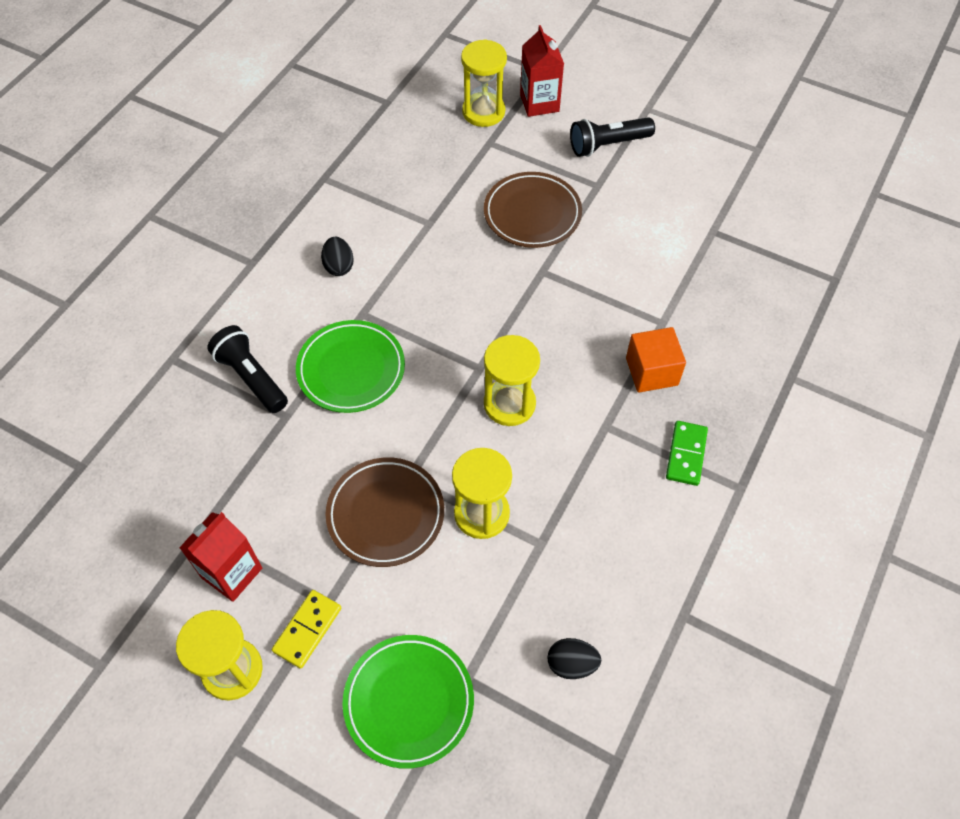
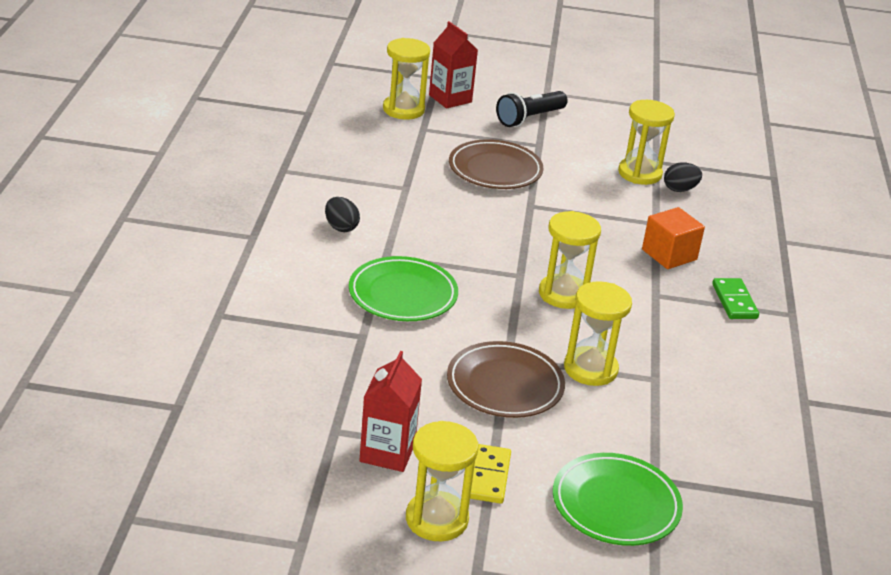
camera: 25 degrees left, 25 degrees down
(251, 377) = (309, 315): black flashlight -> none
(571, 664) = (737, 450): black egg -> black egg (680, 189)
(684, 246) = (639, 173): none -> yellow hourglass

